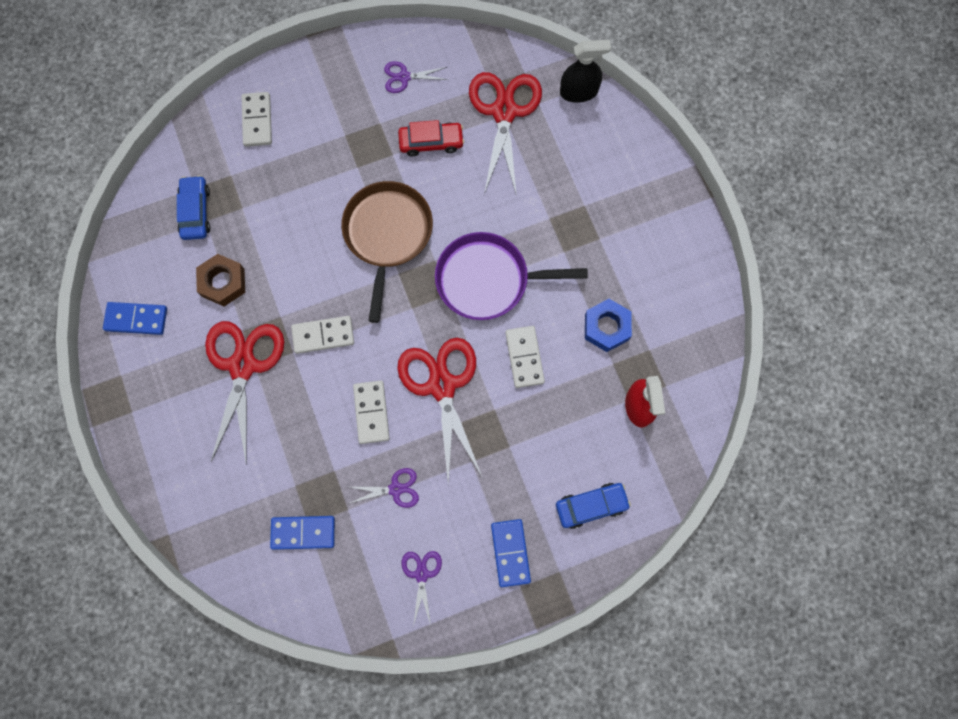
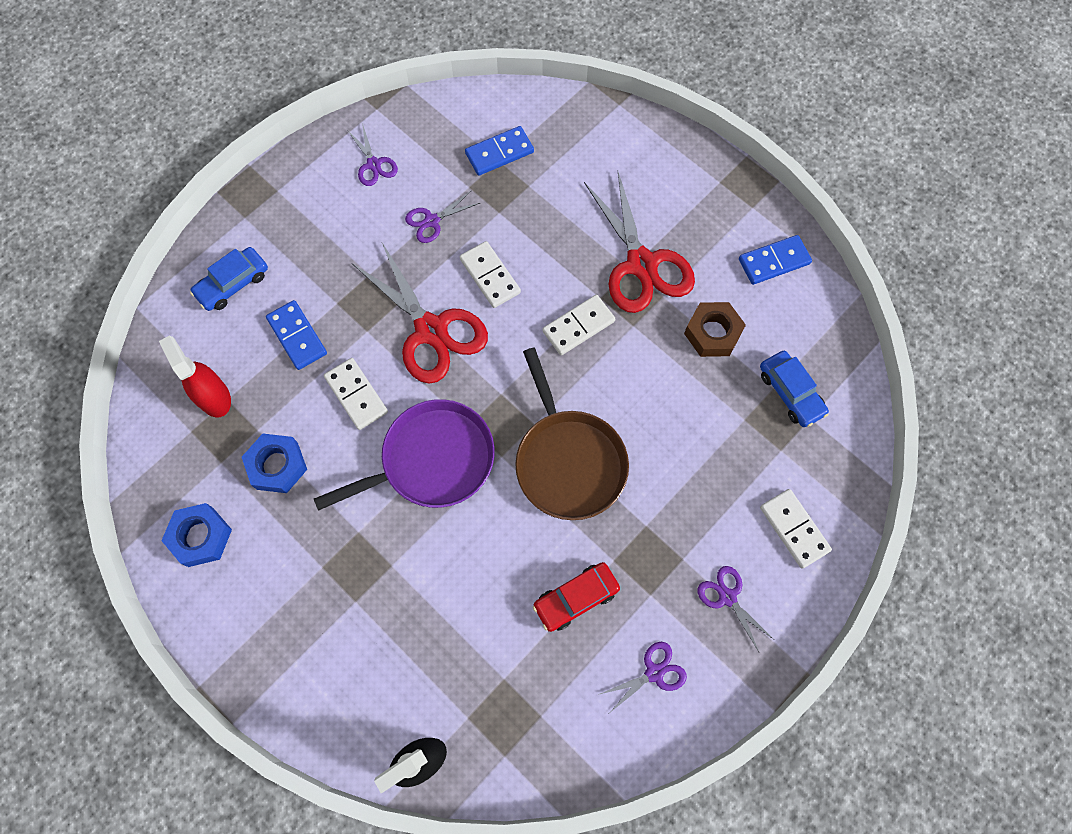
camera: 155 degrees right, 5 degrees down
(329, 99) = (727, 597): none -> purple scissors
(504, 112) = (505, 683): red scissors -> none
(510, 553) = (297, 213): blue domino -> blue domino (297, 336)
(681, 298) = (200, 537): none -> blue nut

